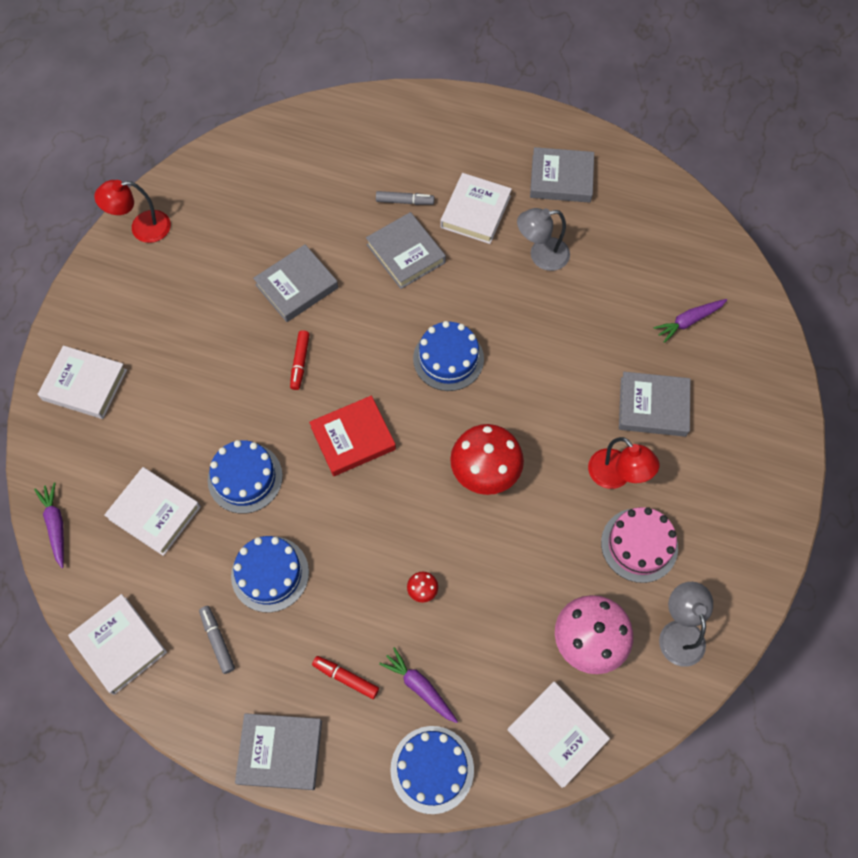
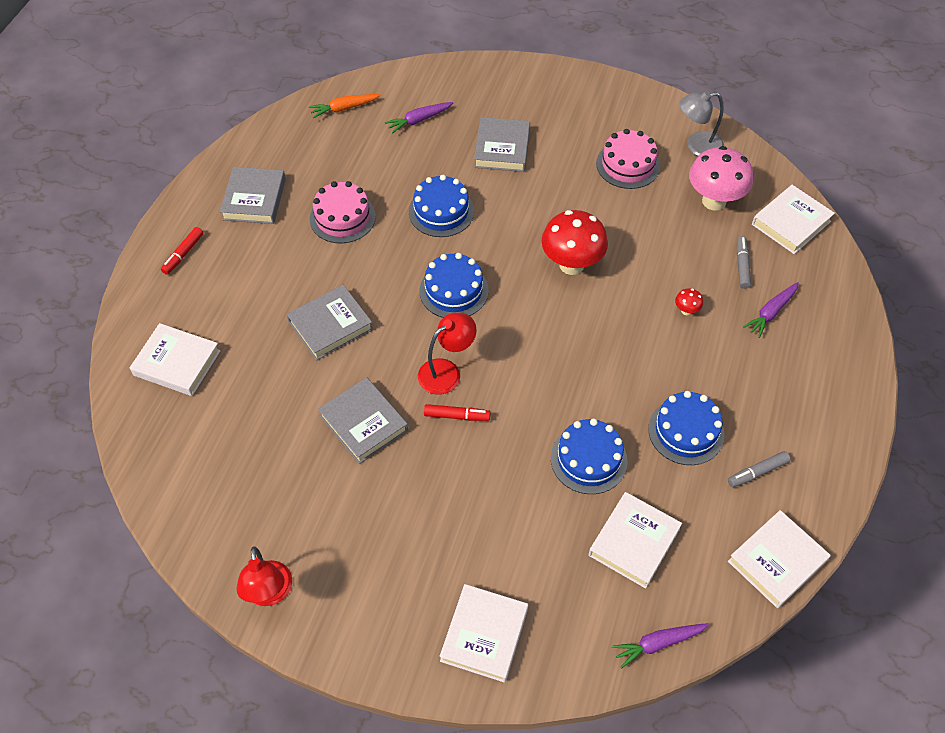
camera: 90 degrees left, 10 degrees down
(280, 752) = (847, 414): grey book -> none
(346, 678) = (773, 366): red marker -> red marker (183, 254)
(353, 438) = (541, 367): red book -> none
(405, 201) = (265, 327): grey marker -> grey marker (742, 265)
(432, 769) = (836, 304): blue cake -> blue cake (441, 211)
(475, 212) = (285, 267): white book -> white book (177, 363)
(541, 255) = (342, 217): grey lamp -> pink cake
(616, 476) = (568, 175): red lamp -> red lamp (446, 371)
(688, 321) = (419, 120): purple carrot -> purple carrot turned 90 degrees clockwise
(698, 248) = (344, 108): none -> orange carrot

